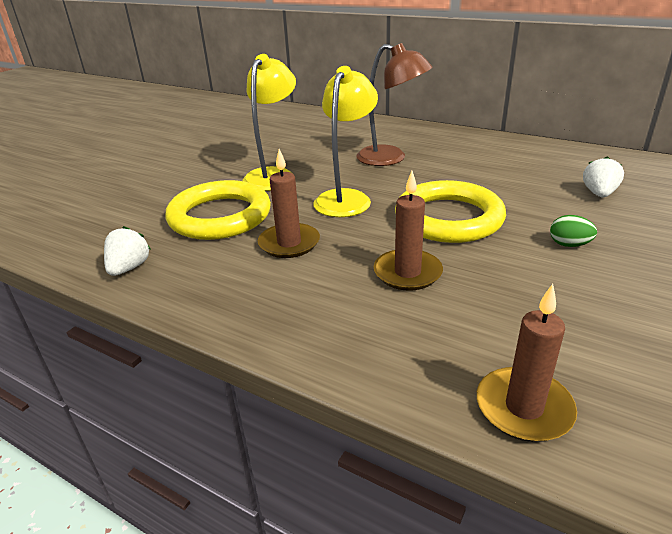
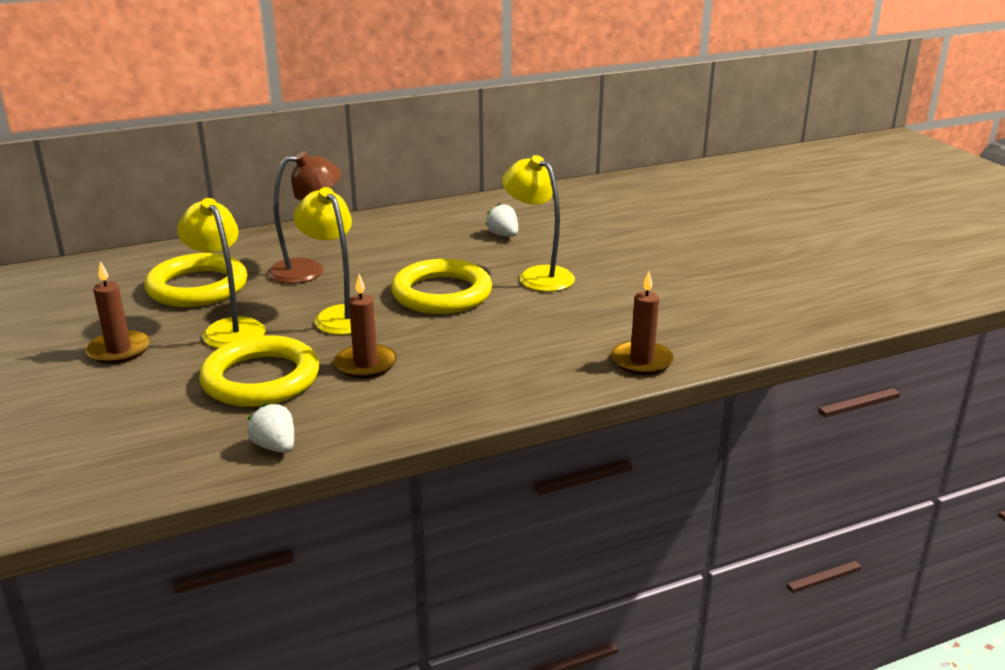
camera: 55 degrees left, 5 degrees down
(311, 143) = (197, 287): none -> yellow ring
(407, 273) = (481, 337): brown candle -> brown candle (119, 350)
(569, 244) = (538, 275): green egg -> yellow lamp

